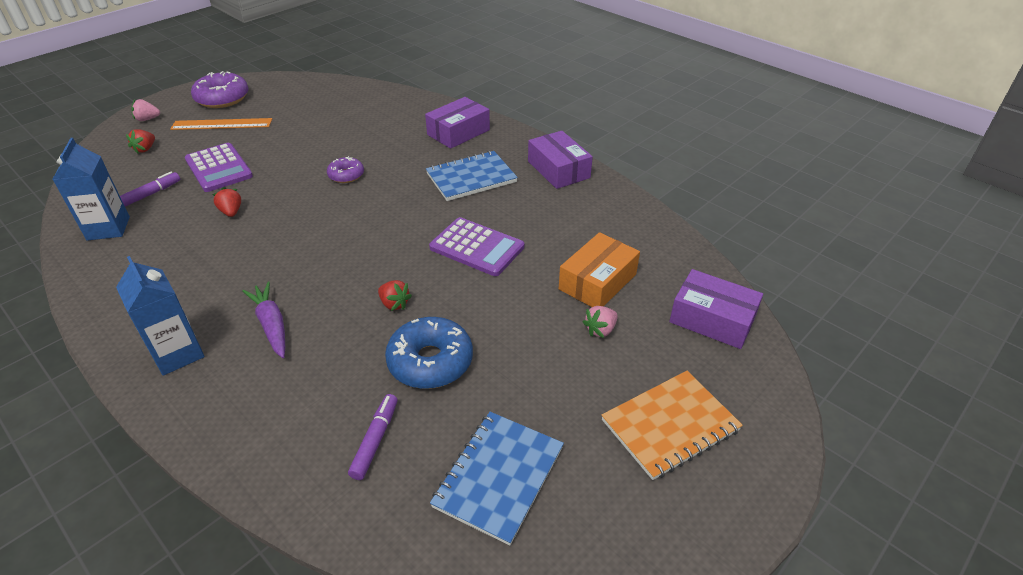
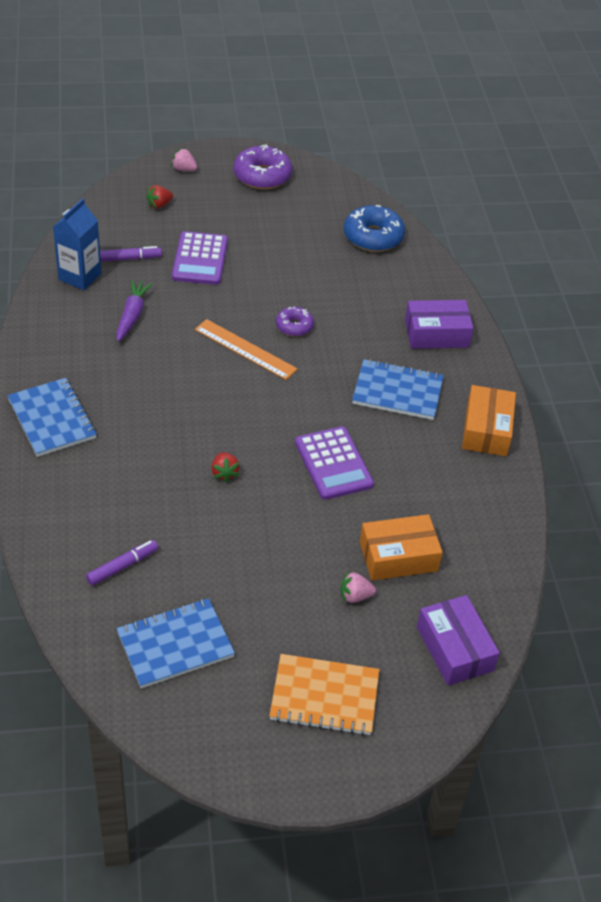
camera: 35 degrees right, 5 degrees up
(178, 354) = (52, 419): blue carton -> blue notebook
(222, 124) = (239, 208): orange ruler -> orange ruler (245, 349)
(231, 212) = (176, 312): red strawberry -> none
(271, 324) = (127, 435): purple carrot -> purple carrot (132, 315)
(430, 361) = (207, 536): blue donut -> blue donut (373, 237)
(558, 169) = (486, 430): purple box -> orange box

